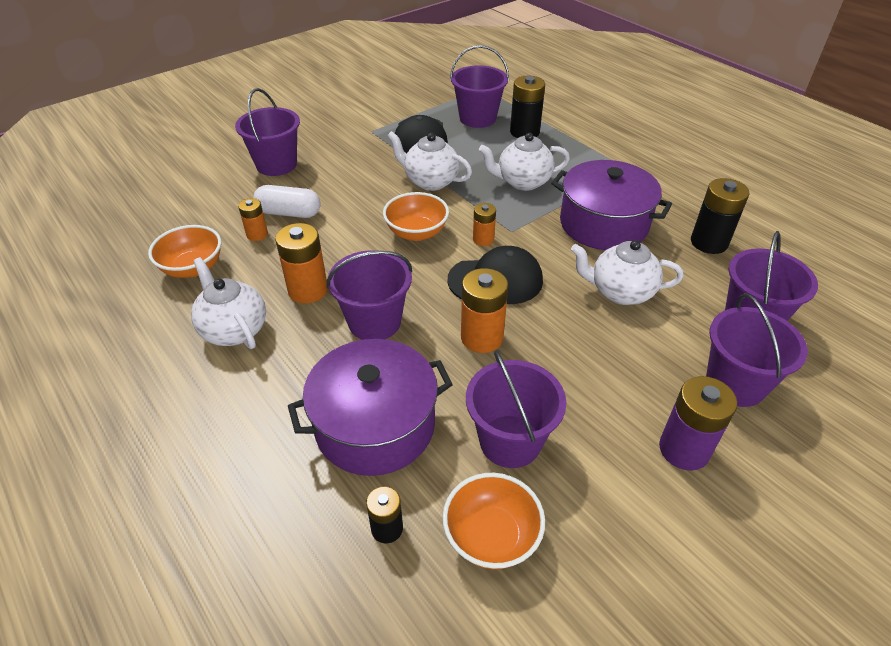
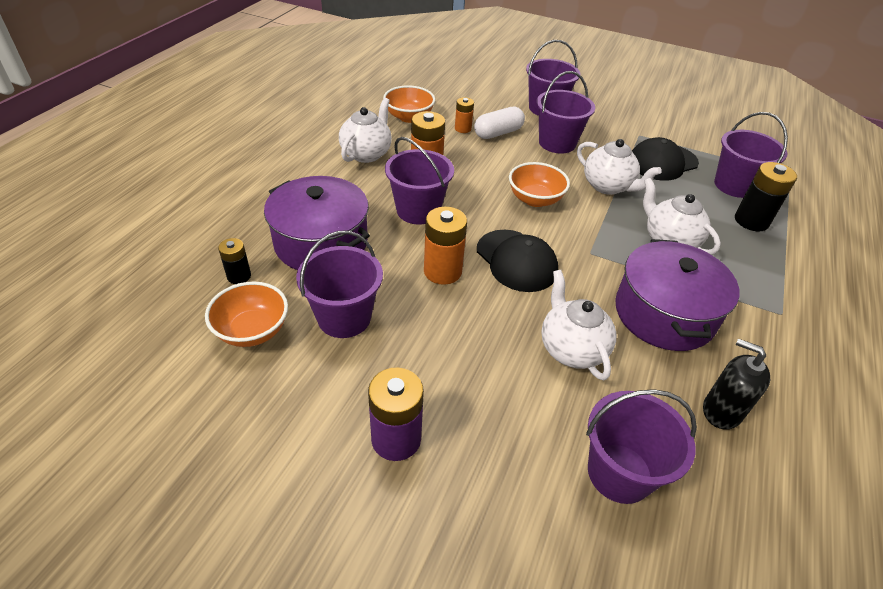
camera: 60 degrees right, 0 degrees up
(289, 213) = (498, 133): white capsule -> white capsule turned 75 degrees clockwise
(430, 181) = (608, 186): white teapot -> white teapot turned 135 degrees clockwise
(483, 239) = (562, 239): orange battery -> none
(709, 242) = (721, 411): black battery -> black soap dispenser
(735, 383) = (508, 470): purple bucket -> purple bucket (557, 143)

